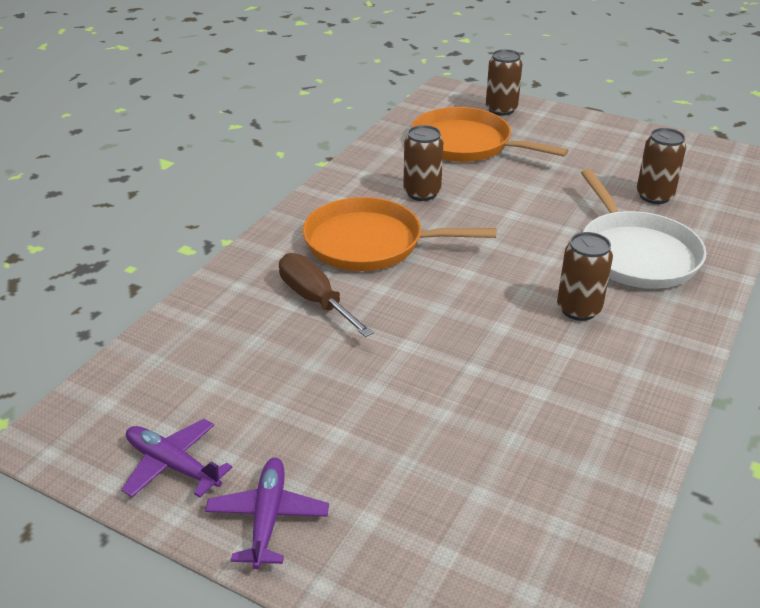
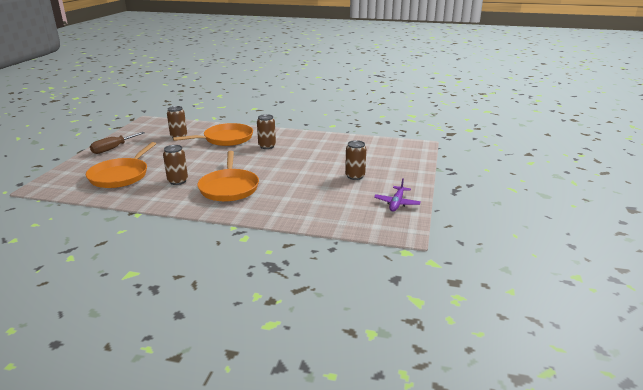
camera: 105 degrees left, 10 degrees down
(267, 518) = (405, 182): purple plane -> none
(315, 300) = (280, 193): brown screwdriver -> brown screwdriver (113, 149)
(501, 109) = (76, 170): brown can -> brown can (355, 176)
(635, 253) = (225, 139): white pan -> orange pan

